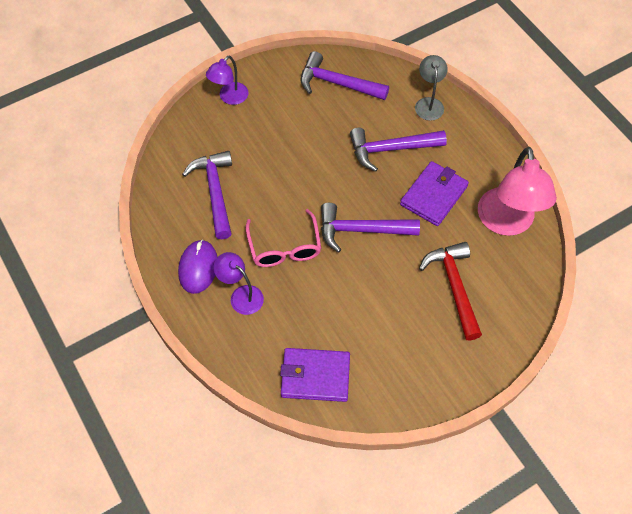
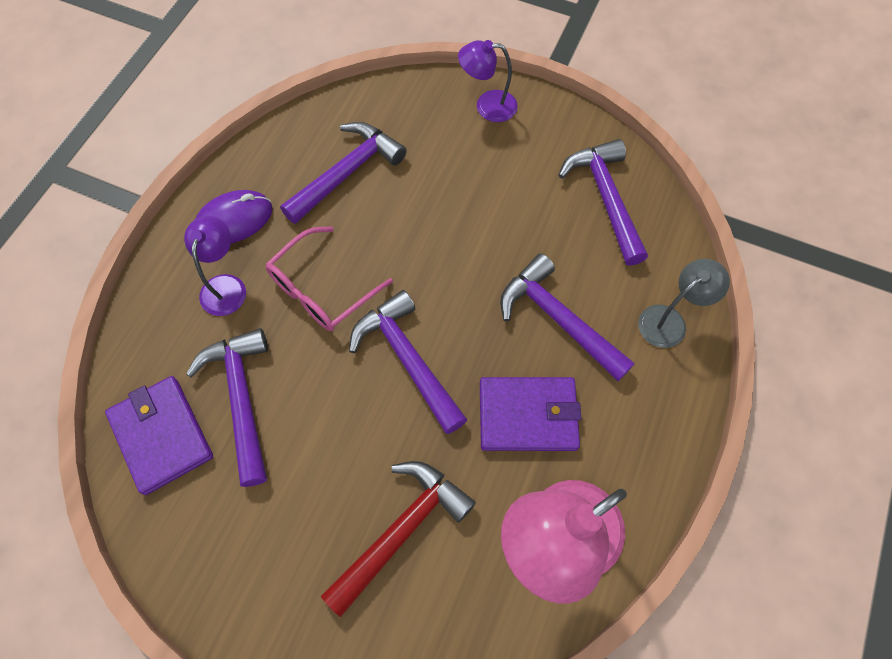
camera: 55 degrees right, 5 degrees up
(323, 323) = (242, 399): none -> purple hammer

